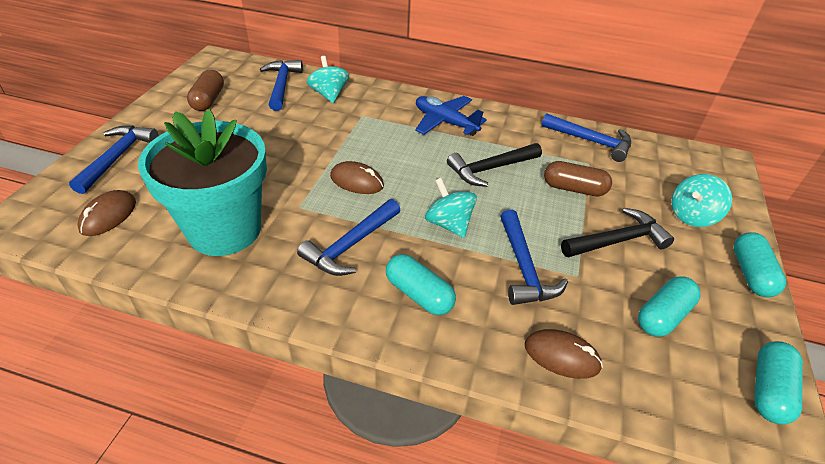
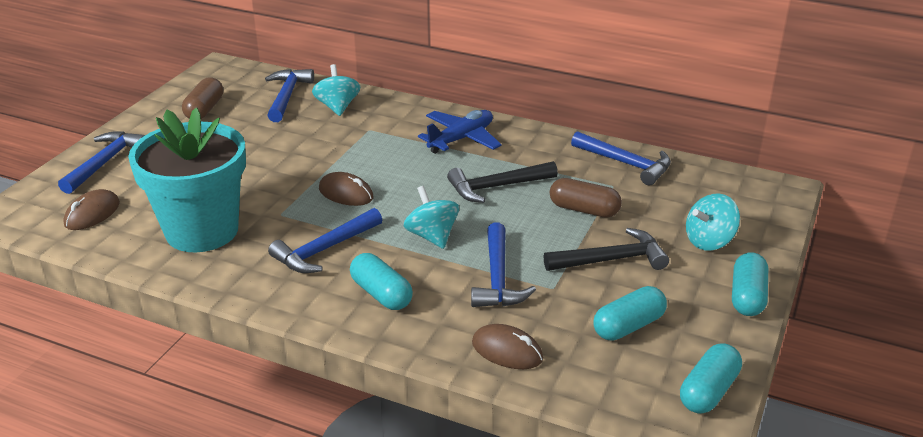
camera: 10 degrees right, 10 degrees down
(445, 122) = (461, 139): blue plane -> blue plane turned 90 degrees clockwise

